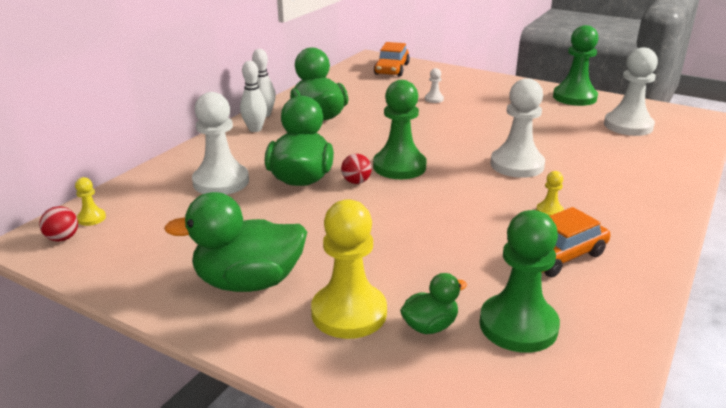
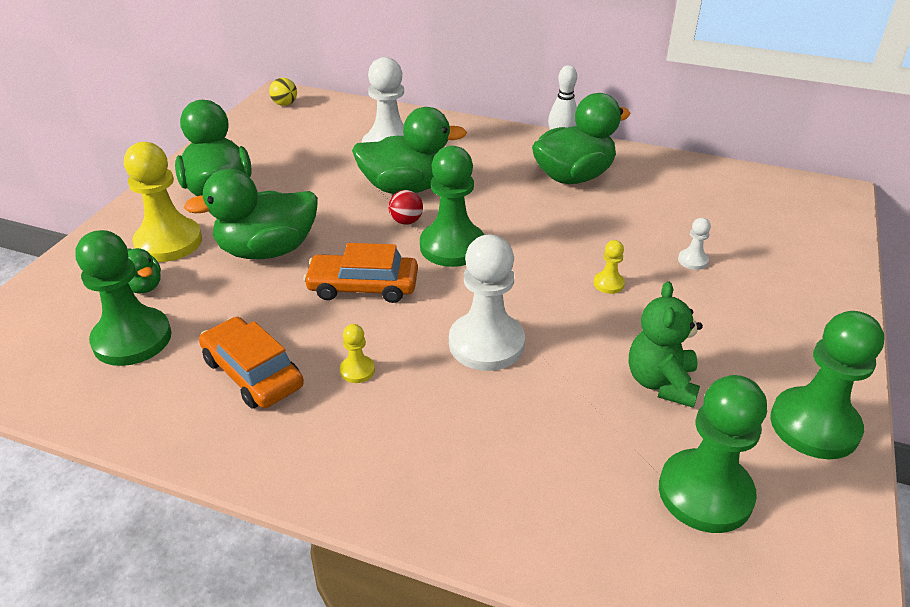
camera: 80 degrees right, 10 degrees up
(62, 238) = (285, 104): red ball -> yellow ball
(91, 218) = (315, 107): yellow pawn -> yellow pawn (608, 284)
(255, 129) = (518, 144): white bowling pin -> none
(382, 249) = (267, 250): none -> green duck
(391, 69) = (795, 213): orange car -> orange car (363, 286)
(548, 123) = (661, 383): none -> green teddy bear
(628, 126) = (705, 493): white pawn -> green pawn

